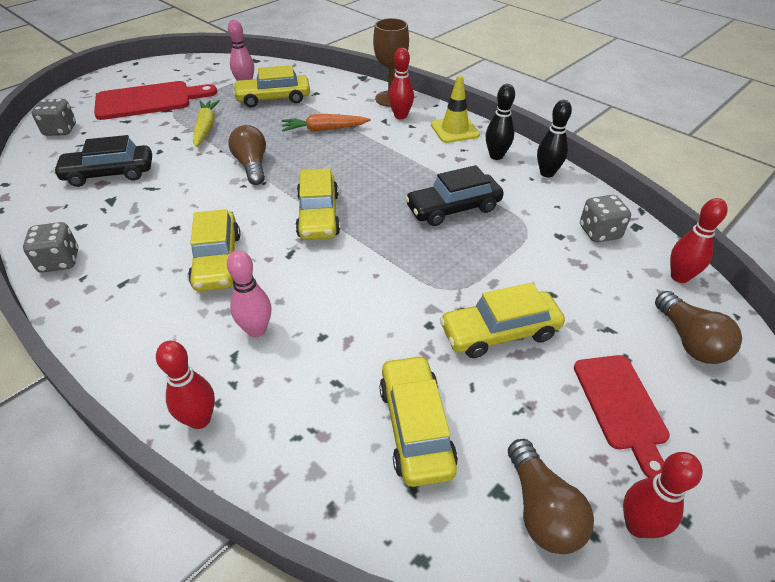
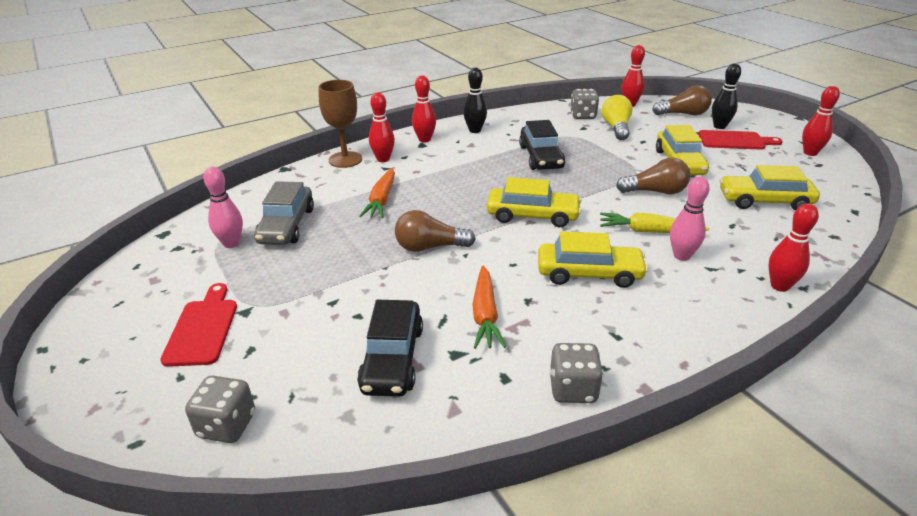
camera: 75 degrees left, 10 degrees down
(149, 100) = (203, 328): red cutting board -> red cutting board, size x0.66
(156, 207) = (485, 314): none -> orange carrot
(206, 128) = (324, 277): yellow carrot -> yellow carrot (649, 231)
(273, 98) = (286, 225): yellow car -> grey car
(455, 130) = (424, 139): yellow traffic cone -> red bowling pin
(541, 509) = (810, 174): brown light bulb -> brown light bulb (655, 192)
(547, 173) = (507, 118): black bowling pin -> black bowling pin (719, 126)
(579, 266) = (616, 128): none -> yellow light bulb

